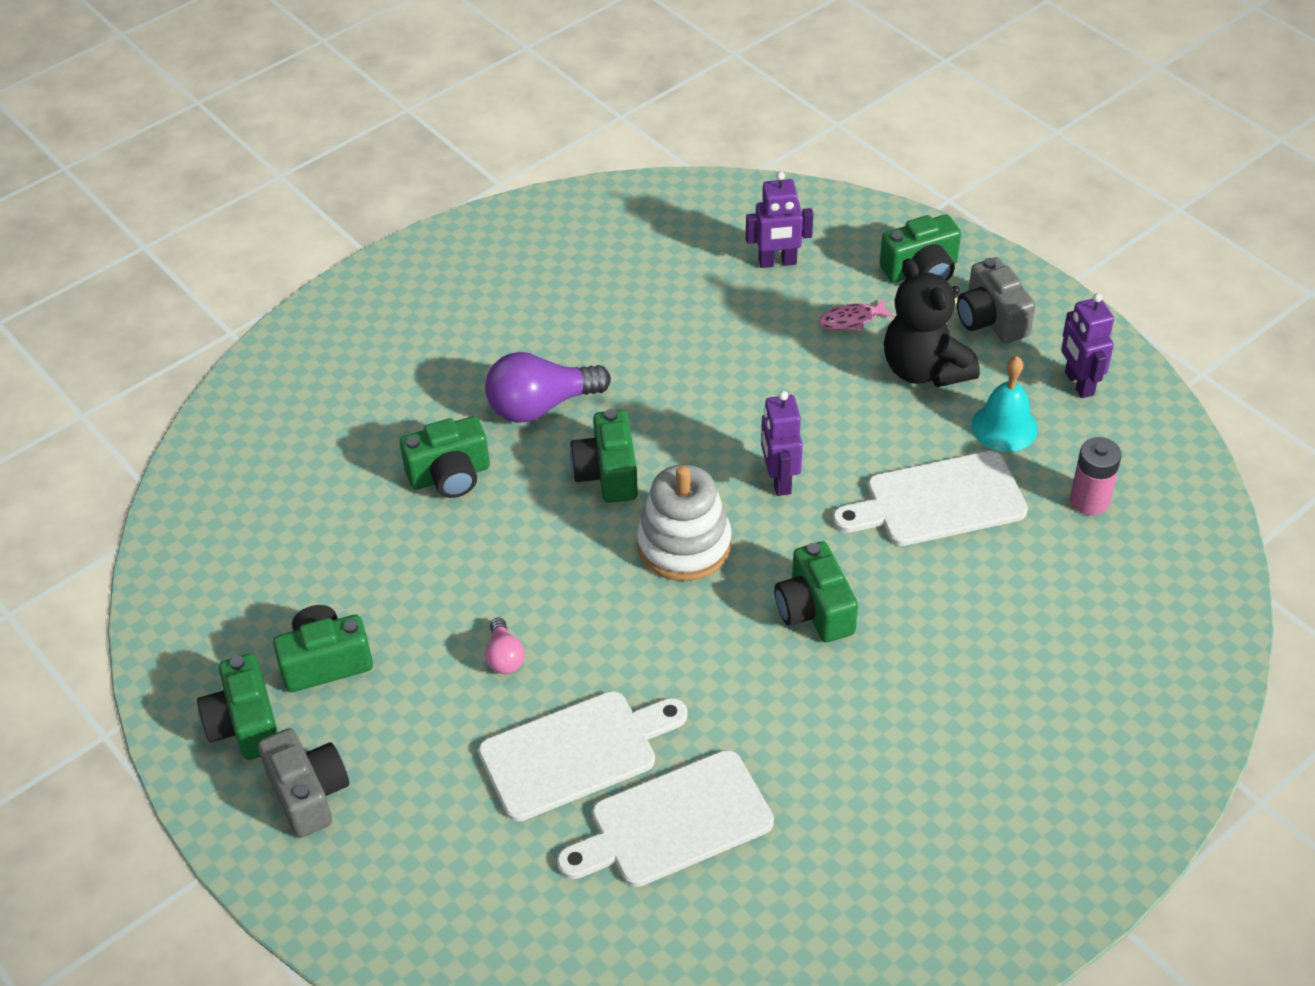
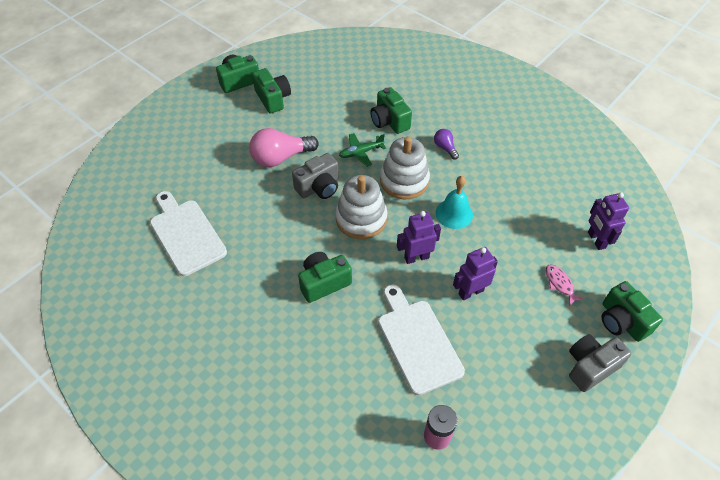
camera: 80 degrees right, 5 degrees up
(309, 794) = (204, 106): grey camera -> grey camera (319, 187)
(504, 657) = (281, 157): pink light bulb -> pink light bulb, size x1.97
(522, 528) = (361, 152): none -> green plane
(541, 405) = (445, 148): purple light bulb -> purple light bulb, size x0.51
(576, 752) = (226, 191): white cutting board -> none
(607, 473) = (404, 181): green camera -> white stacking toy
(924, 369) = (529, 328): black teddy bear -> none
(1004, 427) = (491, 379): turquoise bell -> turquoise bell (454, 214)
(1078, 383) = (546, 427): purple robot -> purple robot (470, 292)

